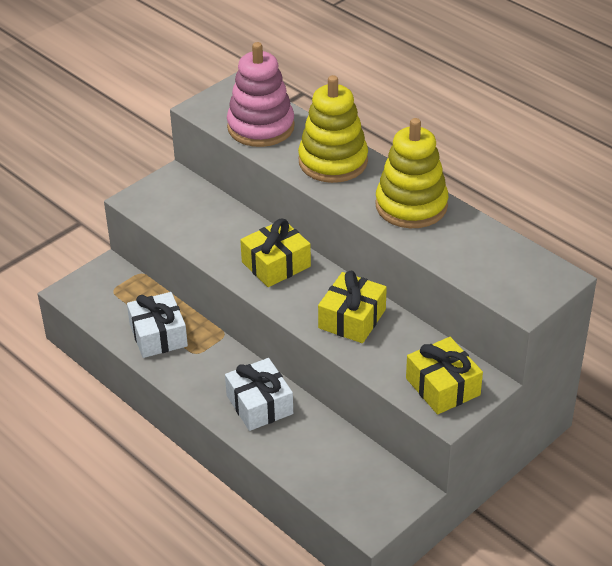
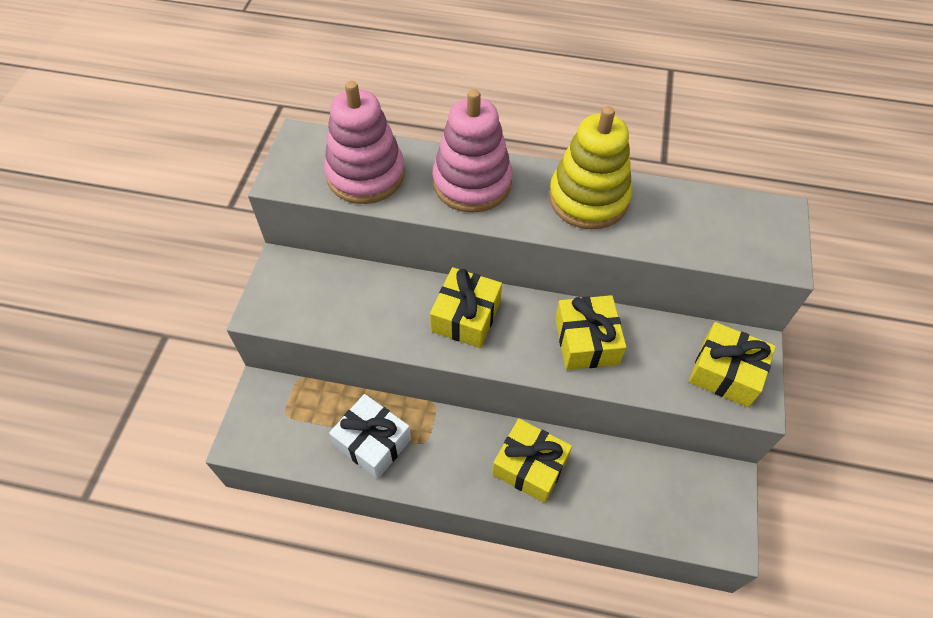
camera: 35 degrees left, 15 degrees up
(259, 405) = (530, 466): white gift -> yellow gift
(333, 161) = (472, 183): yellow stacking toy -> pink stacking toy

